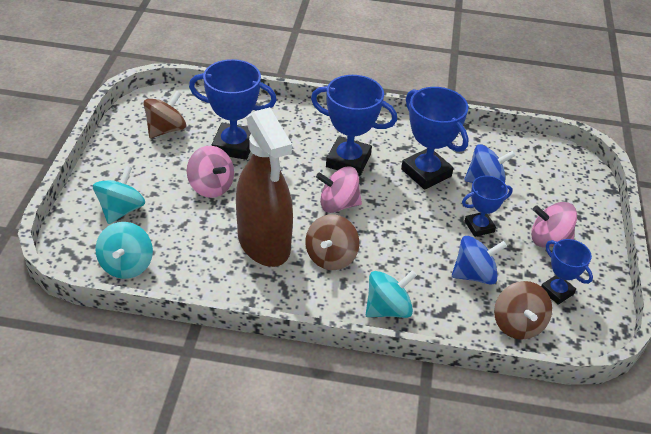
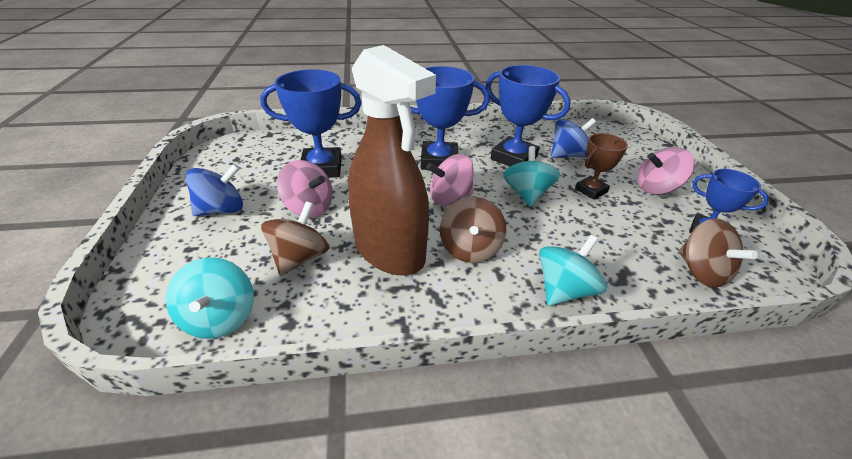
camera: 15 degrees left, 5 degrees down
(121, 210) = (204, 252): turquoise spinning top -> turquoise spinning top (527, 194)
(166, 129) = (245, 166): brown spinning top -> brown spinning top (300, 258)
(474, 275) = (621, 233): blue spinning top -> blue spinning top (222, 210)
(479, 226) = (591, 190): blue trophy -> brown trophy

